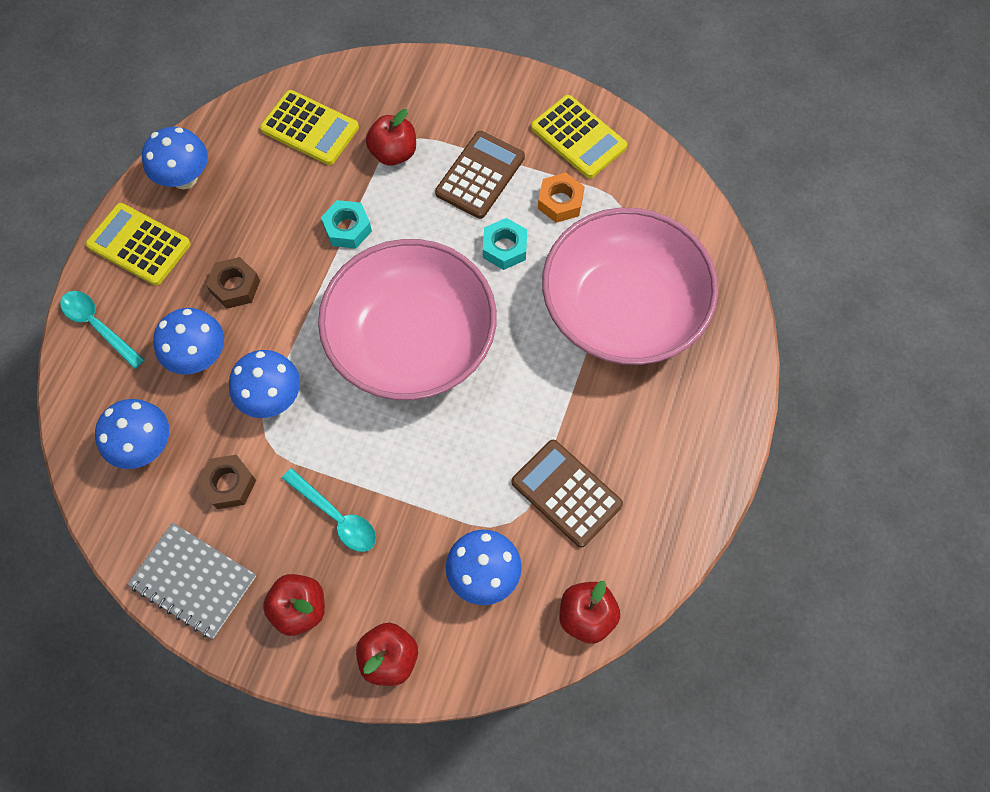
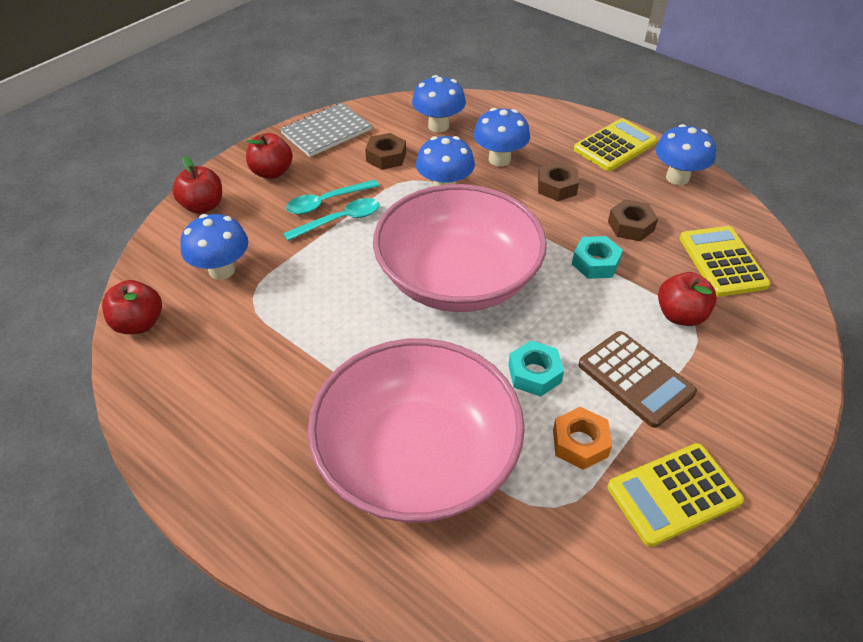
camera: 110 degrees right, 20 degrees down
(98, 326) = (547, 119): turquoise spoon -> turquoise spoon (340, 220)
(280, 208) = (631, 226): none -> brown nut
(310, 128) = (722, 262): yellow calculator -> yellow calculator turned 120 degrees clockwise
(566, 493) = (250, 343): brown calculator -> none

